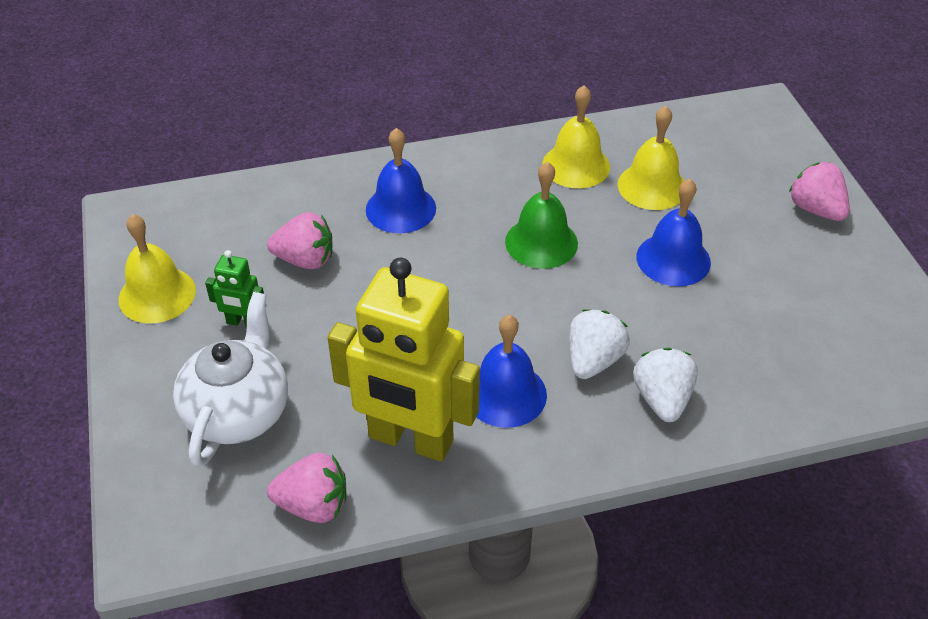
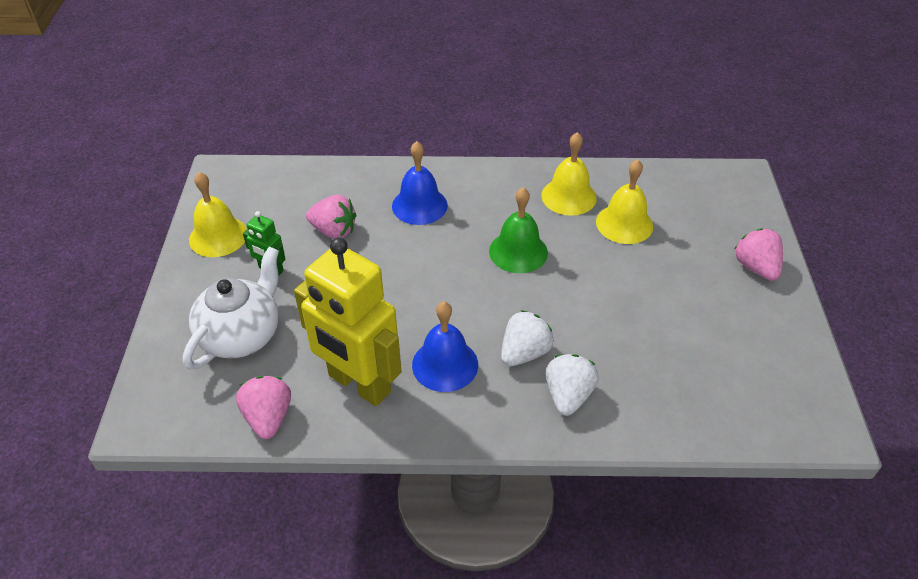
camera: 15 degrees right, 0 degrees up
(313, 505) = (268, 417): pink strawberry -> pink strawberry turned 120 degrees counterclockwise
(673, 259) = (620, 285): blue bell -> none

